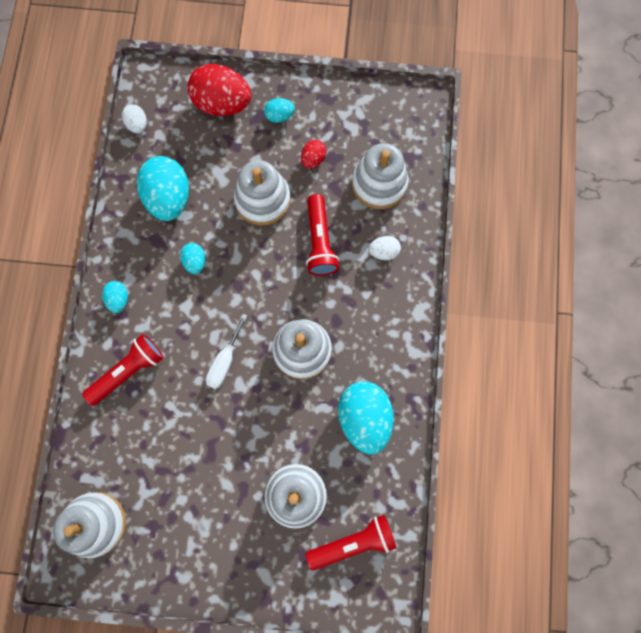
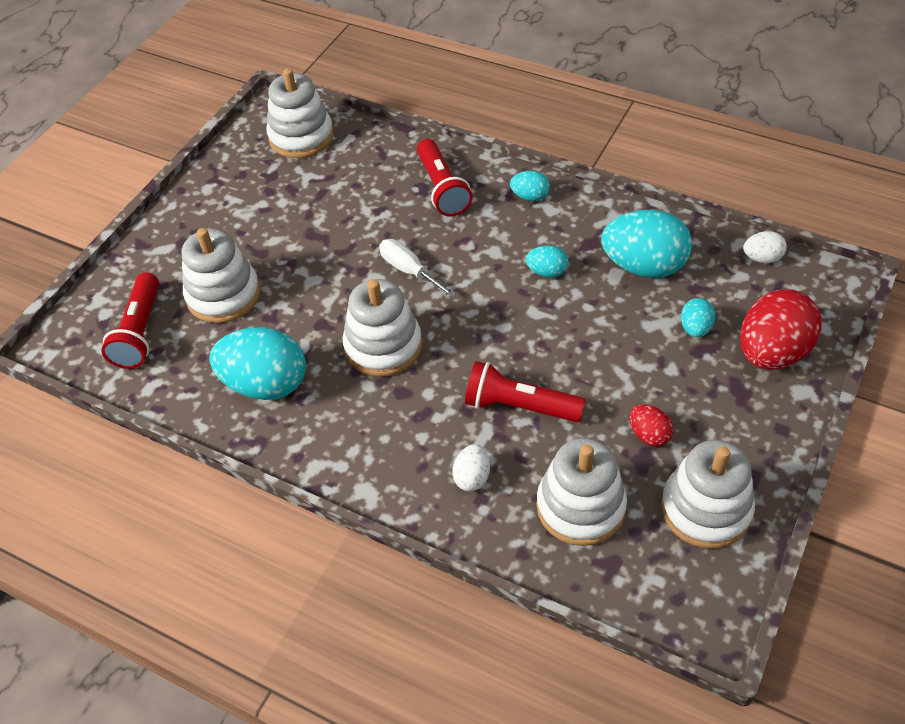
camera: 115 degrees right, 25 degrees down
(262, 199) = (606, 360): white stacking toy -> white stacking toy (705, 509)
(279, 116) = (733, 414): turquoise egg -> turquoise egg (695, 328)

